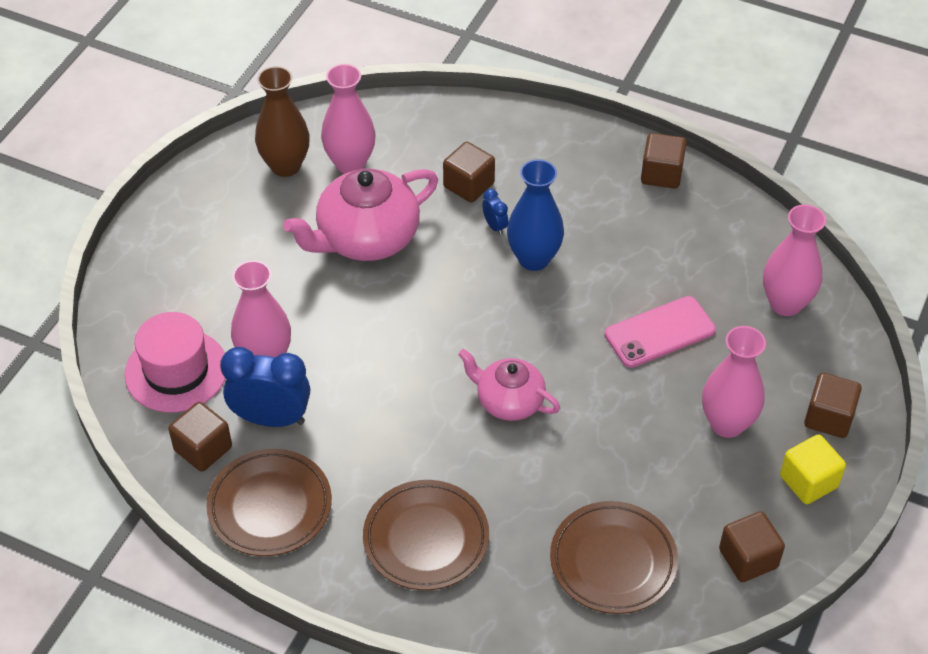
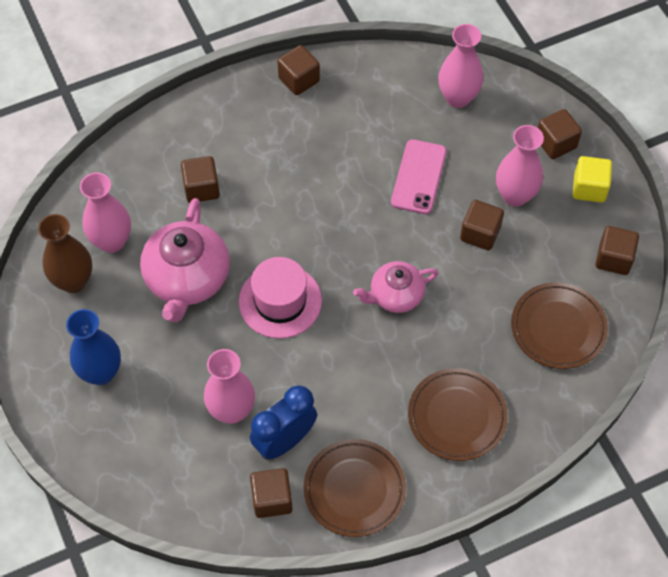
camera: 50 degrees left, 10 degrees up
(176, 371) = (190, 472): pink hat -> pink hat (280, 301)
(495, 226) = (250, 199): blue clock -> none
(534, 259) = (298, 198): blue vase -> blue vase (101, 372)
(651, 423) = (480, 233): none -> brown cube

